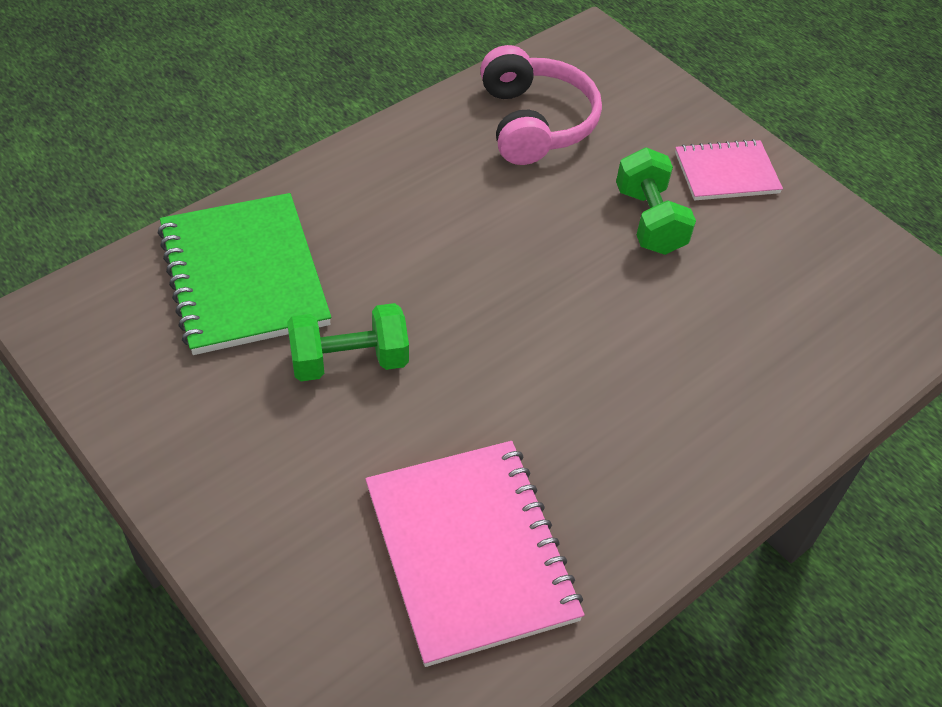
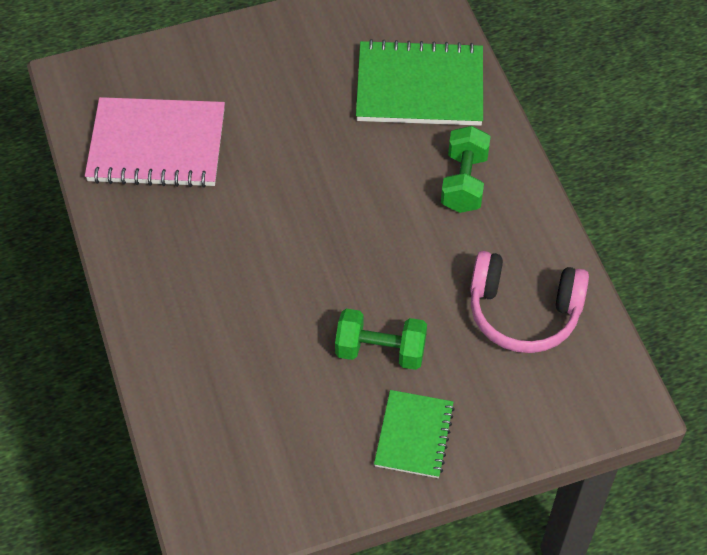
camera: 115 degrees right, 5 degrees up
(349, 361) = (323, 124): green dumbbell -> green dumbbell (464, 182)
(726, 173) = (414, 435): pink notebook -> green notebook

